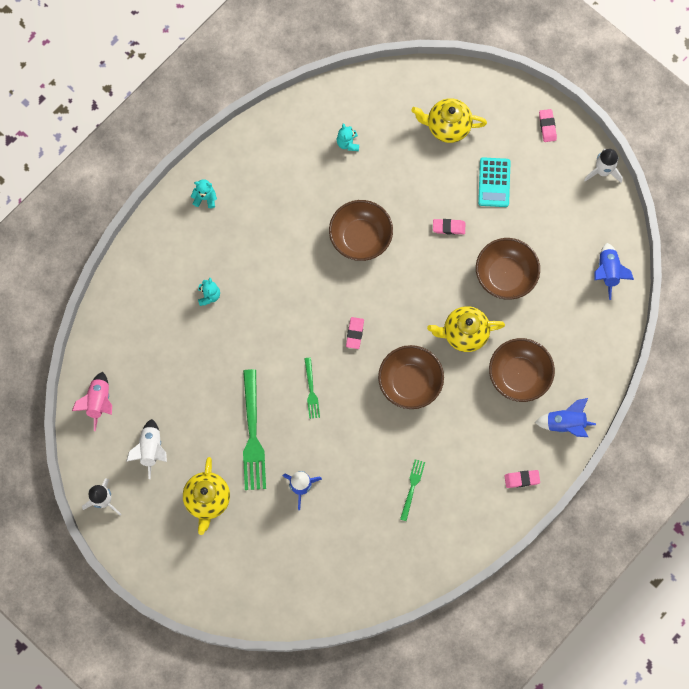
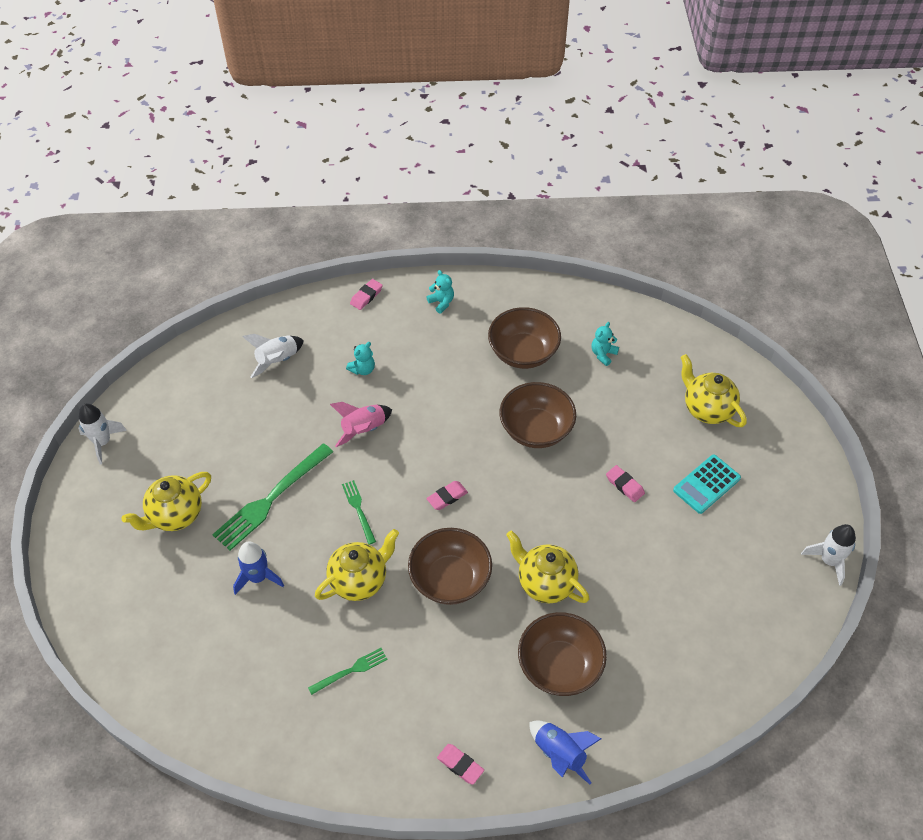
camera: 45 degrees right, 20 degrees down
(99, 402) = (190, 371): pink rocket -> pink rocket (363, 430)
(151, 449) = (183, 438): white rocket -> white rocket (277, 360)
(311, 391) = (358, 509): green fork -> green fork turned 120 degrees clockwise
(360, 433) = (359, 580): none -> yellow teapot
(505, 275) = (637, 568): brown bowl -> brown bowl (523, 353)
(547, 126) = (806, 480): pink eraser -> pink eraser (366, 296)
(608, 272) = (747, 653): blue rocket -> none

